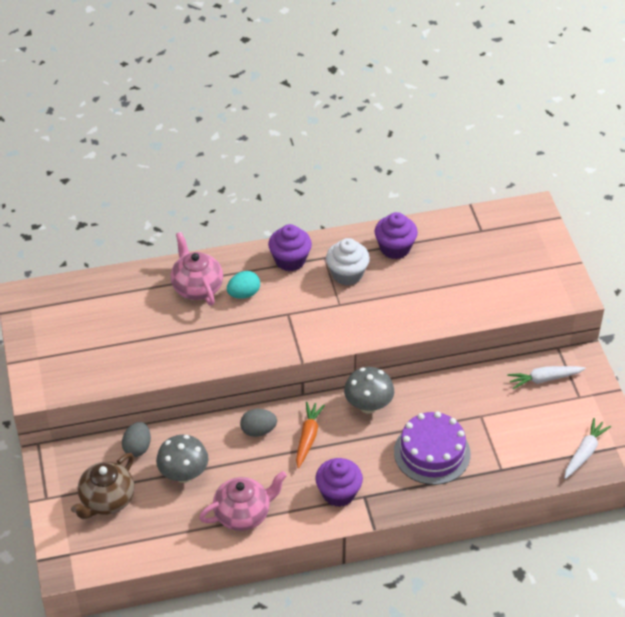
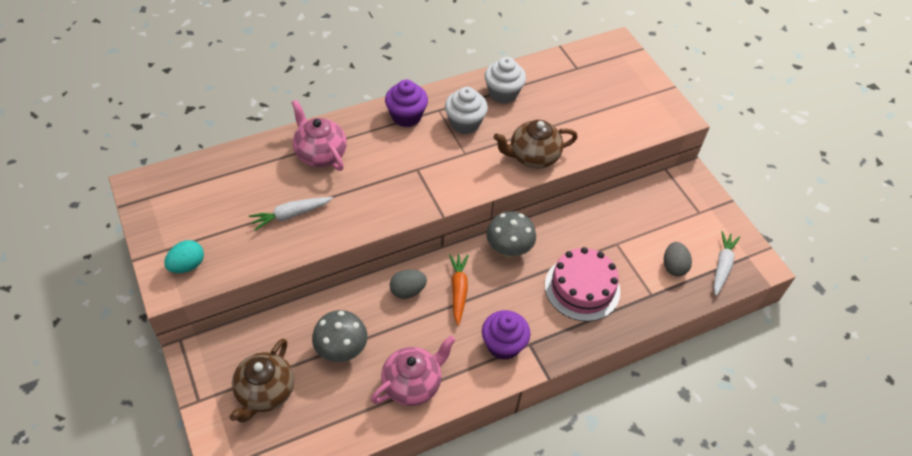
camera: 15 degrees left, 5 degrees up
(137, 447) = (287, 328): grey egg -> grey egg (673, 266)
(244, 294) = (368, 155): turquoise egg -> turquoise egg (187, 265)
(395, 248) = (503, 93): purple cupcake -> white cupcake
(407, 316) = (533, 156): none -> brown teapot
(432, 453) = (582, 288): purple cake -> pink cake
(544, 379) = (663, 200): white carrot -> white carrot (290, 215)

